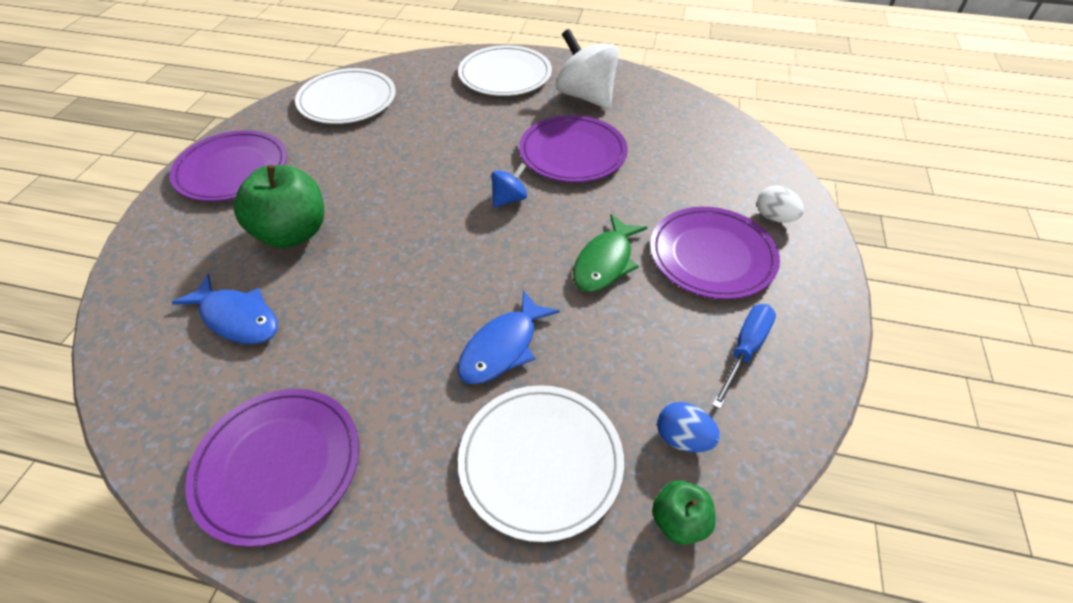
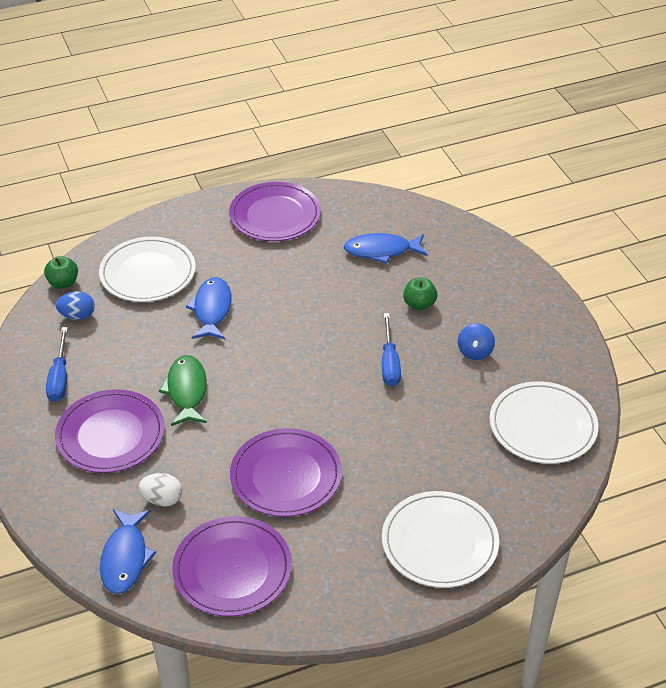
camera: 145 degrees right, 5 degrees down
(232, 169) = (529, 321): purple plate -> purple plate (232, 569)
(292, 233) = (419, 304): green apple -> green apple, size x0.52
(392, 194) = (389, 363): none -> blue screwdriver
(509, 199) = (298, 404): blue spinning top -> blue spinning top (475, 352)
(586, 96) = (331, 557): white spinning top -> none
(745, 155) = (125, 558): none -> blue fish
(774, 217) = (73, 496): white egg -> white egg (162, 499)

